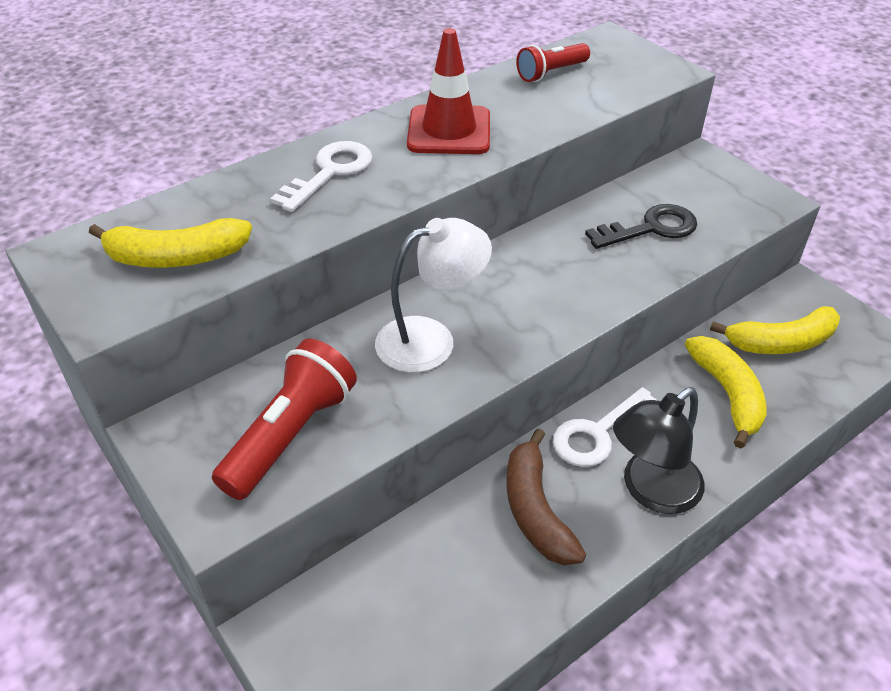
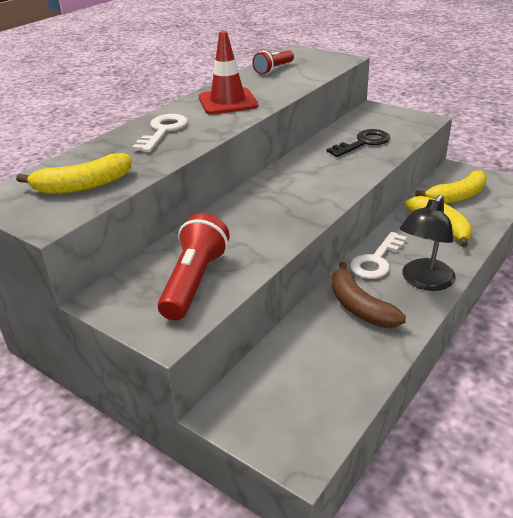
camera: 15 degrees left, 10 degrees down
(431, 339) = (260, 217): white lamp -> none

